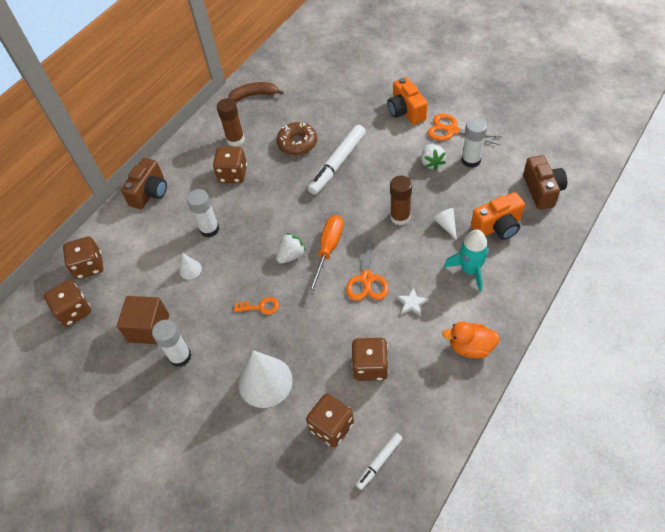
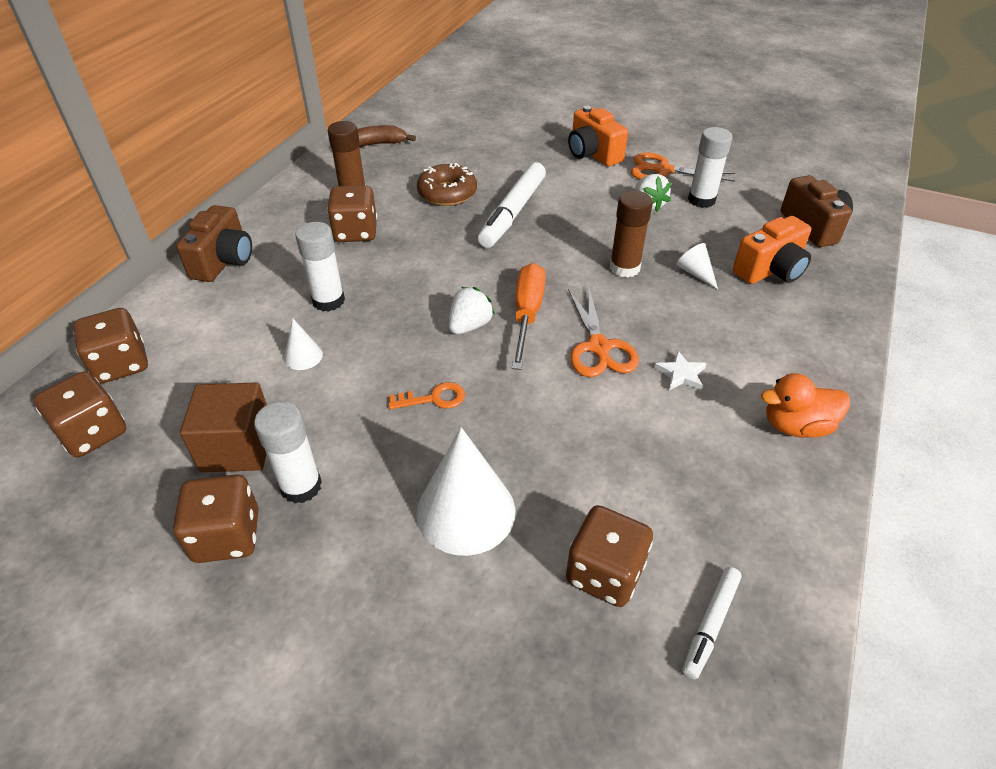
camera: 15 degrees left, 10 degrees down
(370, 366) = (643, 469): brown dice -> brown dice (227, 536)
(470, 270) = (752, 325): turquoise rocket -> none

